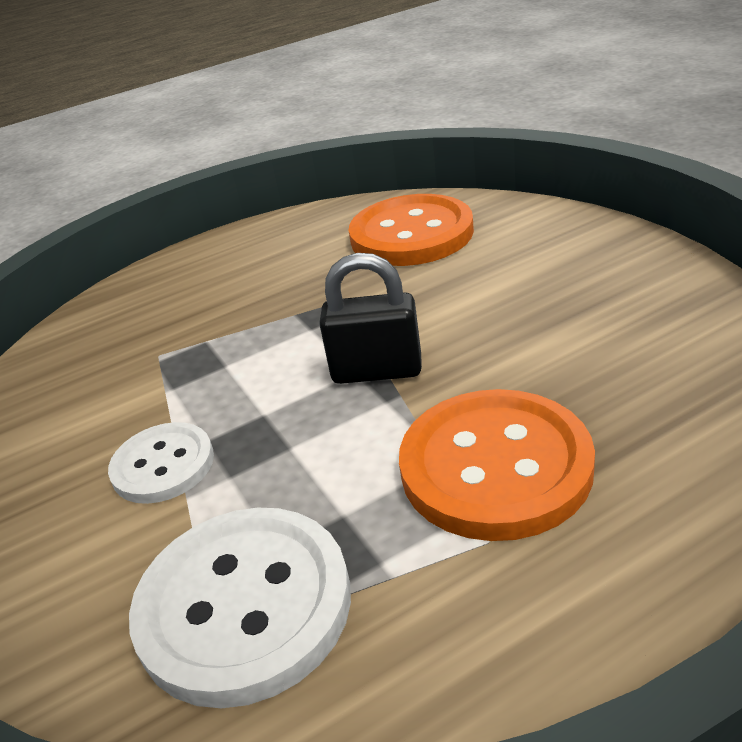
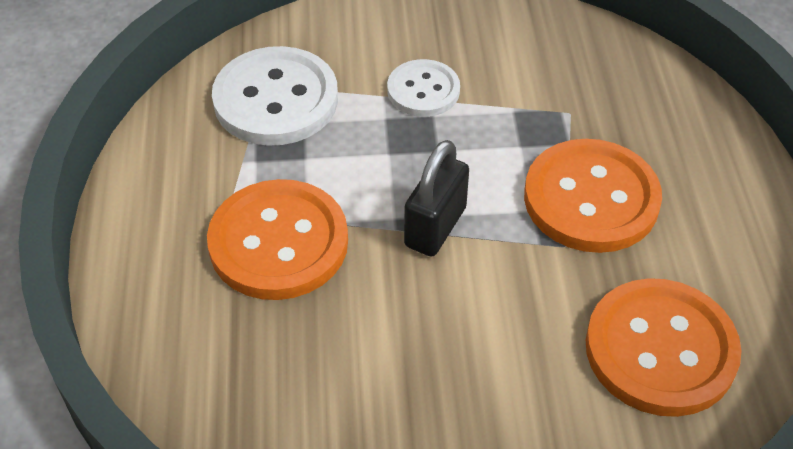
camera: 110 degrees right, 15 degrees up
(275, 306) = (591, 199): none -> orange button

